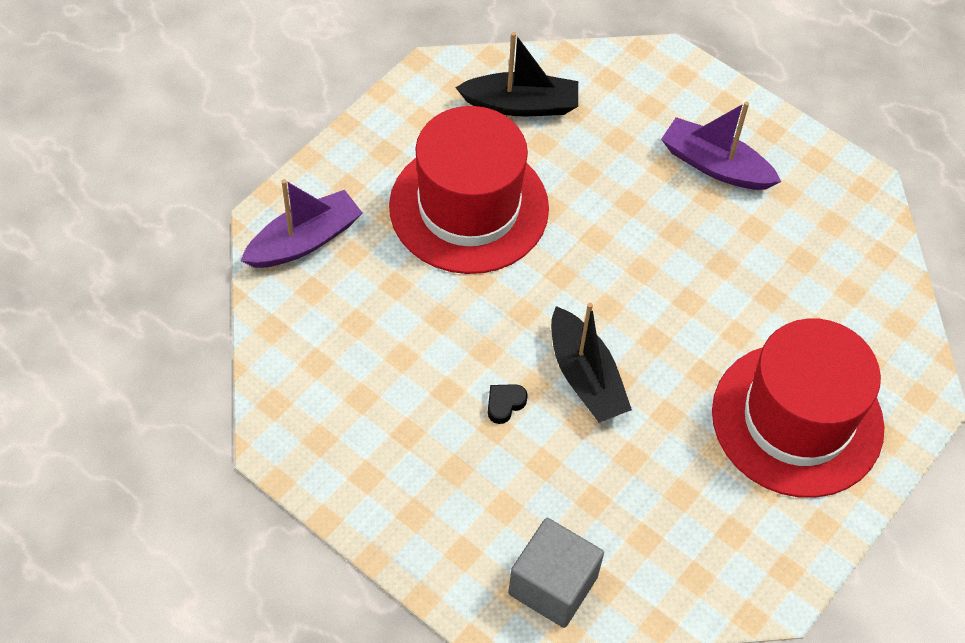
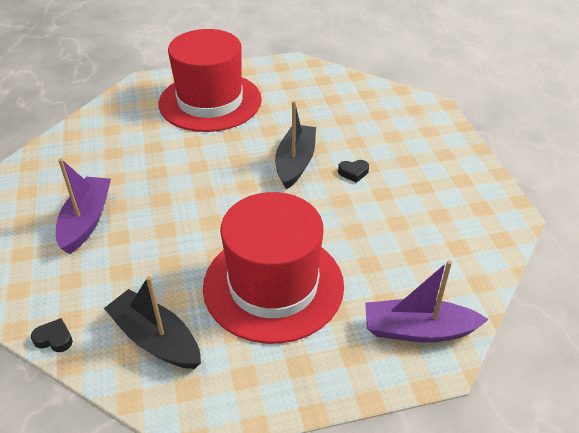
camera: 140 degrees left, 15 degrees down
(553, 585) = (393, 104): grey cube -> none
(600, 59) = (54, 339): none -> black heart
(715, 165) = (86, 221): purple boat -> purple boat turned 150 degrees counterclockwise

